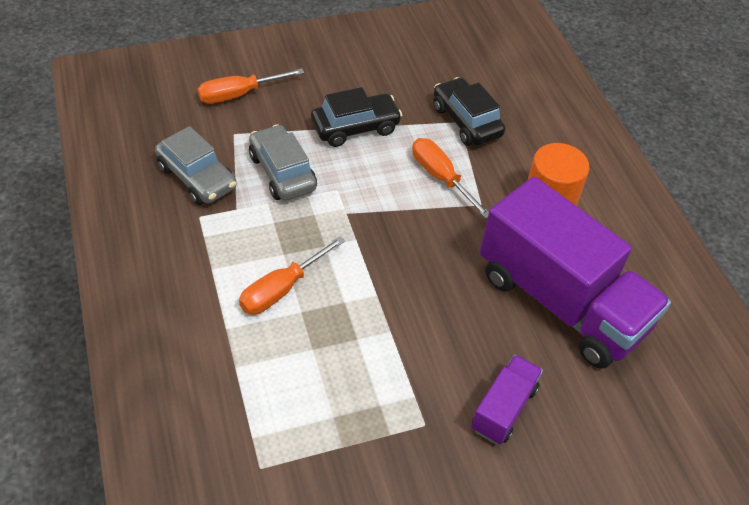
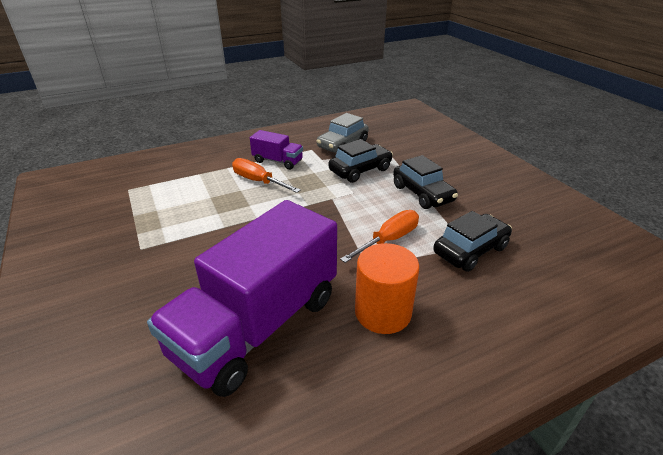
camera: 85 degrees right, 15 degrees down
(239, 94) = (424, 148): orange screwdriver -> none
(282, 172) = (360, 170): grey car -> black car
(503, 409) = (144, 289): purple truck -> purple truck (277, 161)

